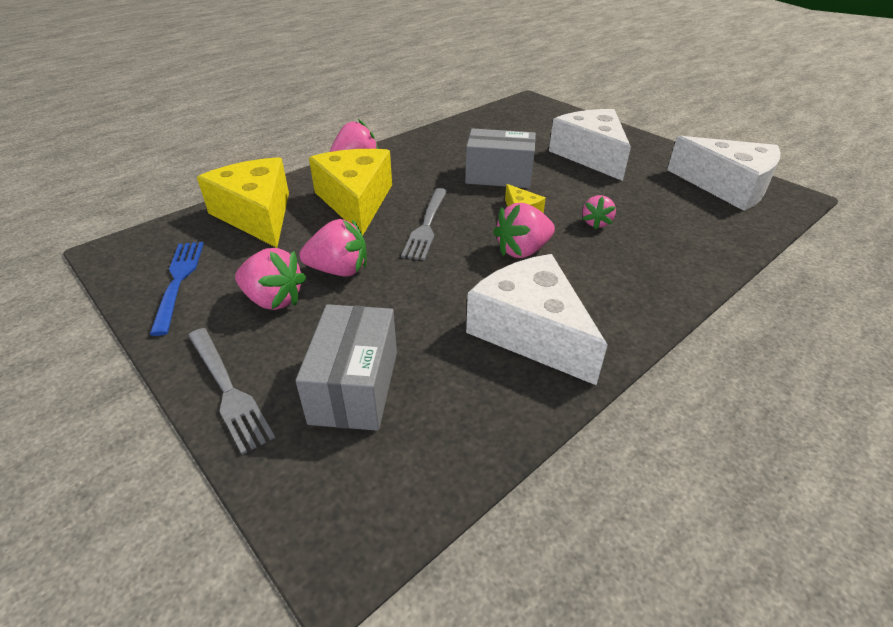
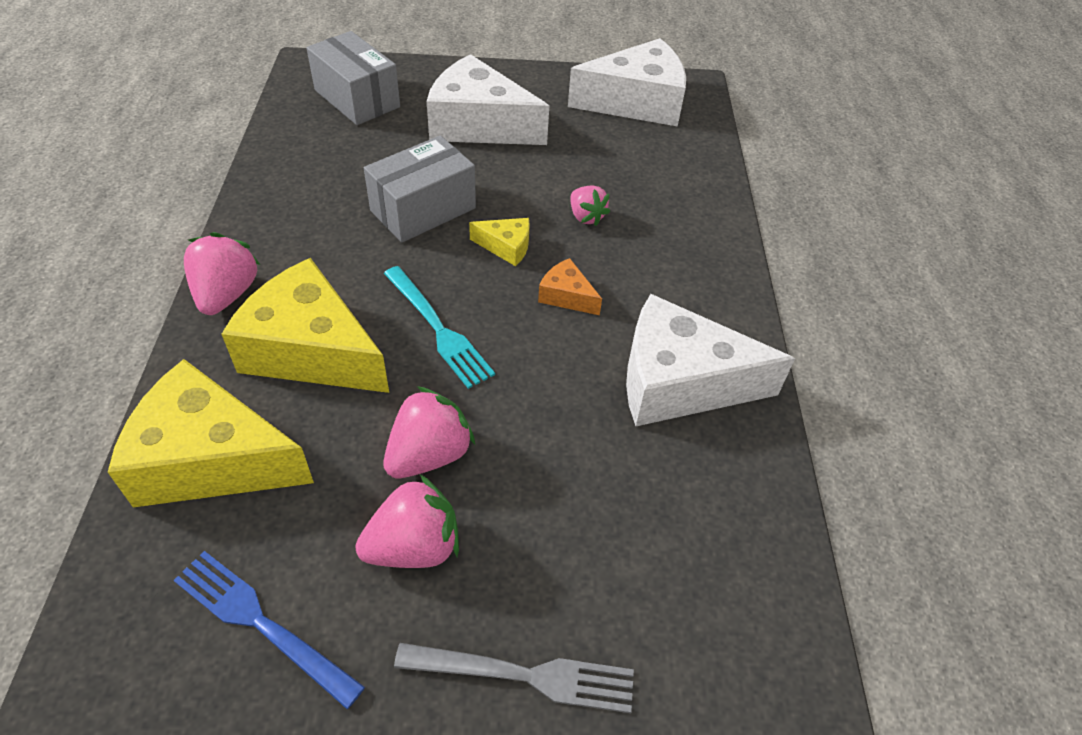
camera: 50 degrees left, 10 degrees up
(355, 386) = (624, 561): grey box -> grey box (357, 98)
(427, 226) = (439, 329): grey fork -> turquoise fork
(522, 250) = (566, 296): pink strawberry -> orange cheese

